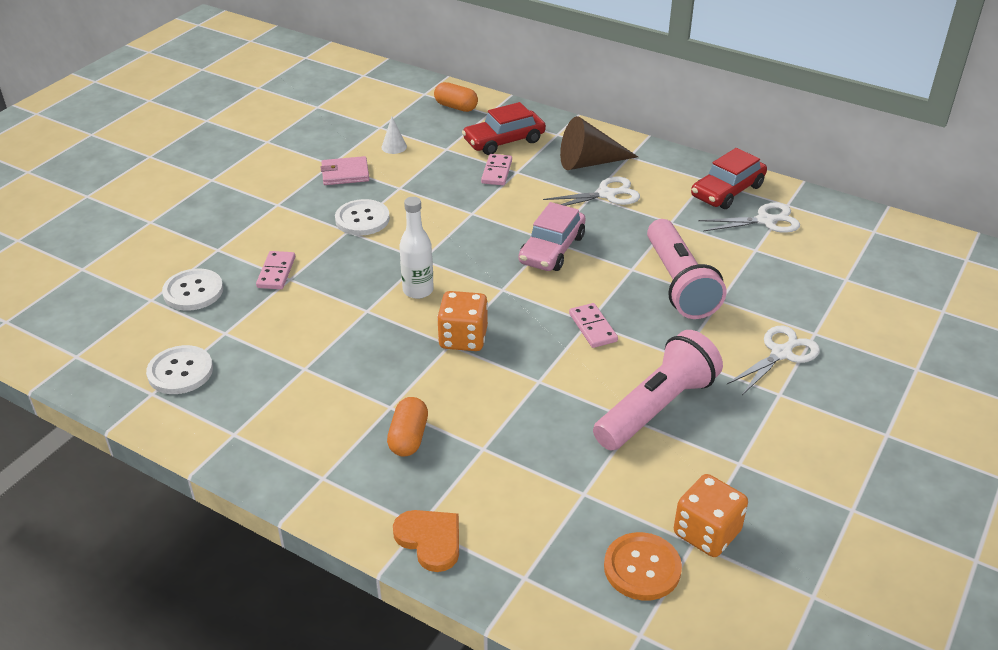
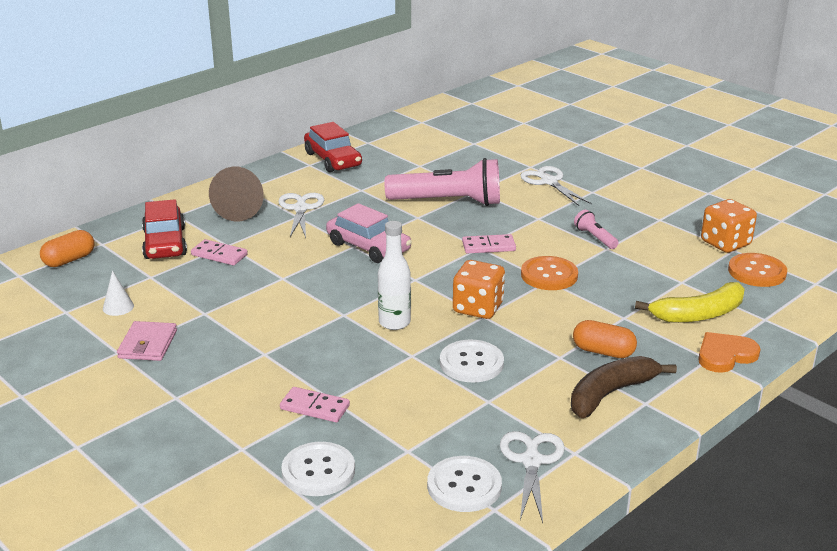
camera: 75 degrees left, 10 degrees down
(333, 450) = (610, 394): none -> brown banana
(362, 219) = (249, 342): white button -> white button (471, 363)
(512, 512) = (698, 314): none -> yellow banana
(550, 380) = (549, 275): none -> orange button
(656, 408) = (595, 238): pink flashlight -> pink flashlight, size x0.44
(765, 221) = (384, 154): white scissors -> white scissors (531, 461)

